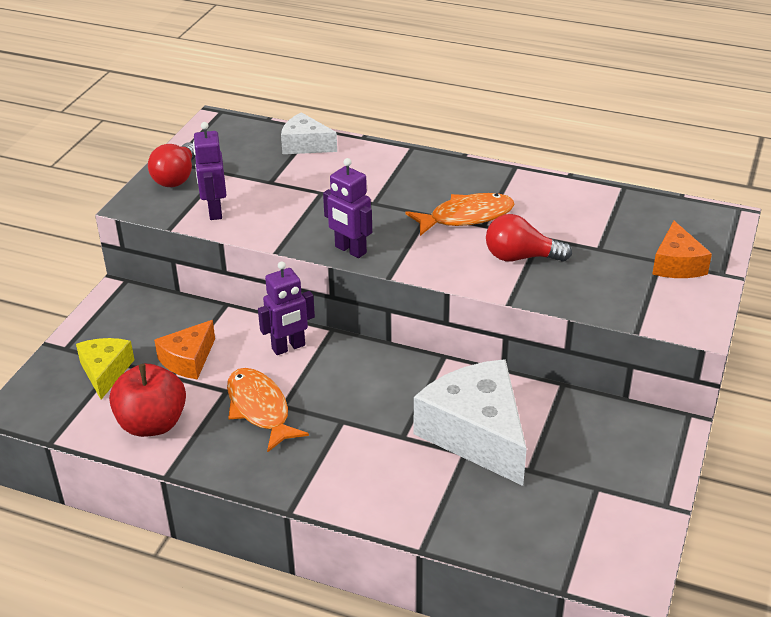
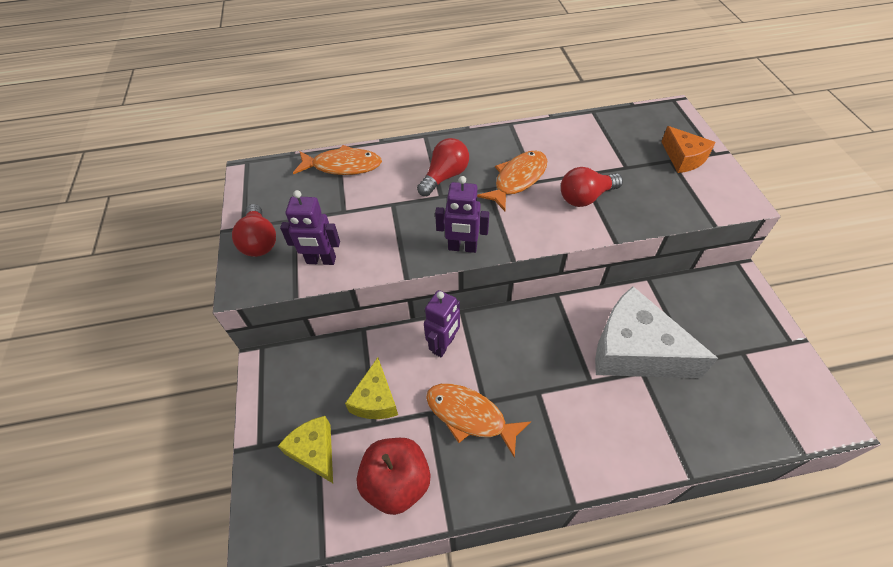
camera: 30 degrees left, 15 degrees up
(188, 360) = (375, 399): orange cheese -> yellow cheese
(214, 211) = (321, 260): purple robot -> purple robot turned 45 degrees counterclockwise
(305, 145) = (343, 166): white cheese -> orange fish
(394, 188) = (445, 177): none -> red light bulb

